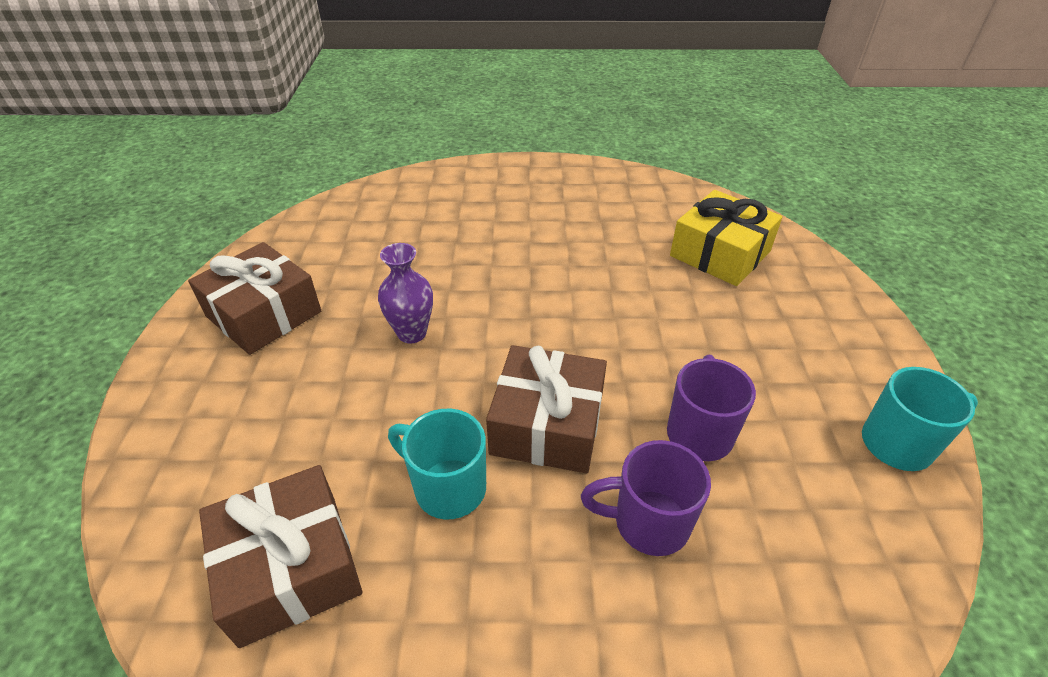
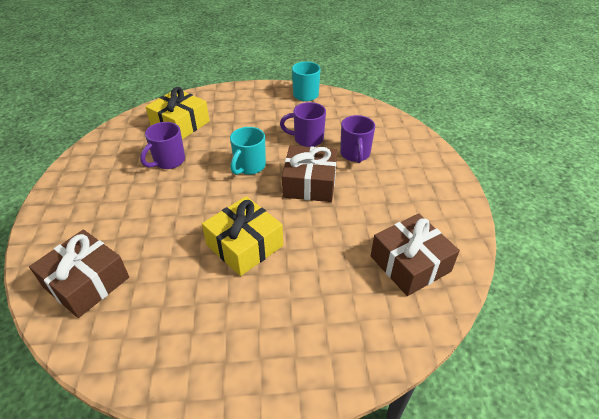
camera: 95 degrees left, 0 degrees up
(264, 314) = (222, 339): brown gift -> brown gift (86, 282)
(412, 333) = (244, 245): purple vase -> yellow gift
(447, 487) = (353, 214): turquoise mug -> turquoise mug (249, 167)
(614, 248) = (168, 161): none -> purple mug

